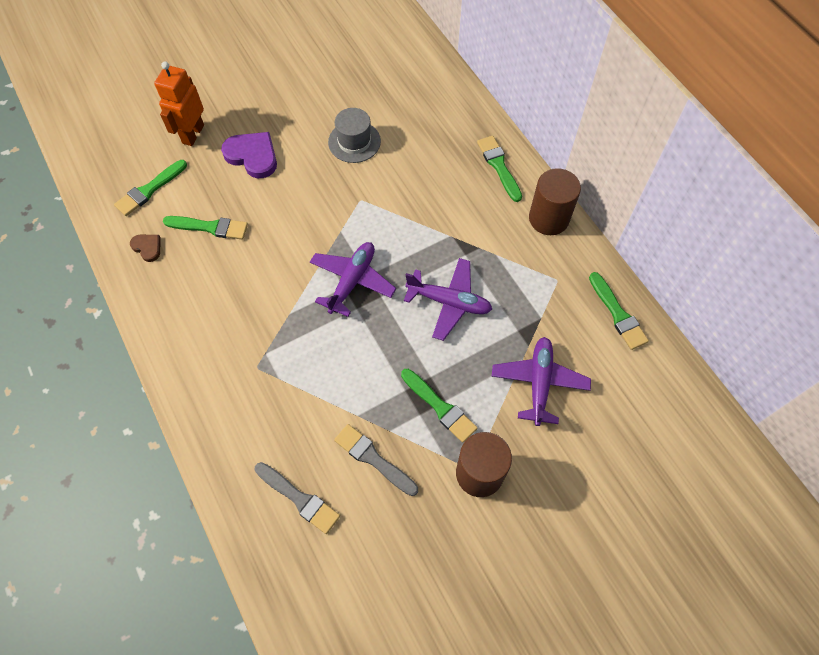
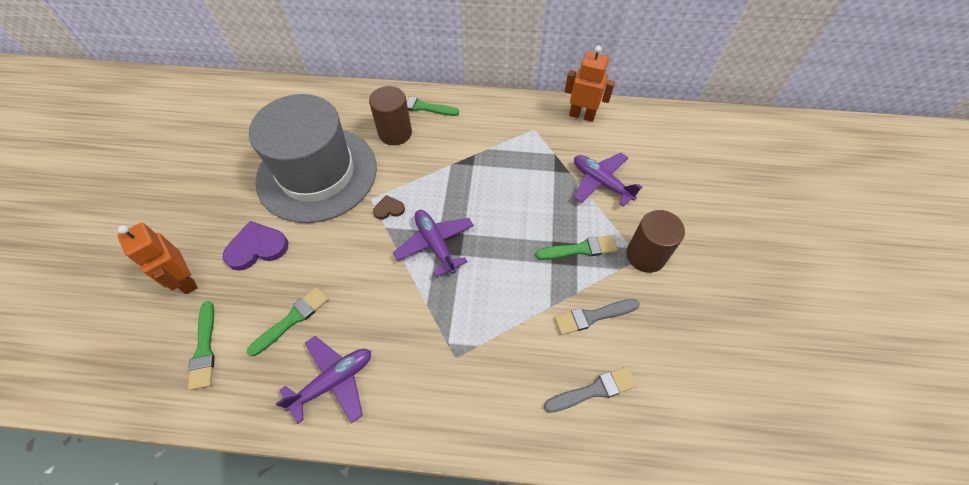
camera: 55 degrees left, 5 degrees down
(147, 247) = (262, 384): brown heart -> brown heart (389, 209)
(354, 142) = (317, 173): grey hat -> grey hat, size x2.44
(449, 302) = (502, 195): purple plane -> purple plane (333, 381)
(548, 218) = (485, 106): brown cylinder -> brown cylinder (395, 133)
(618, 314) = (582, 115): green brush -> orange robot

